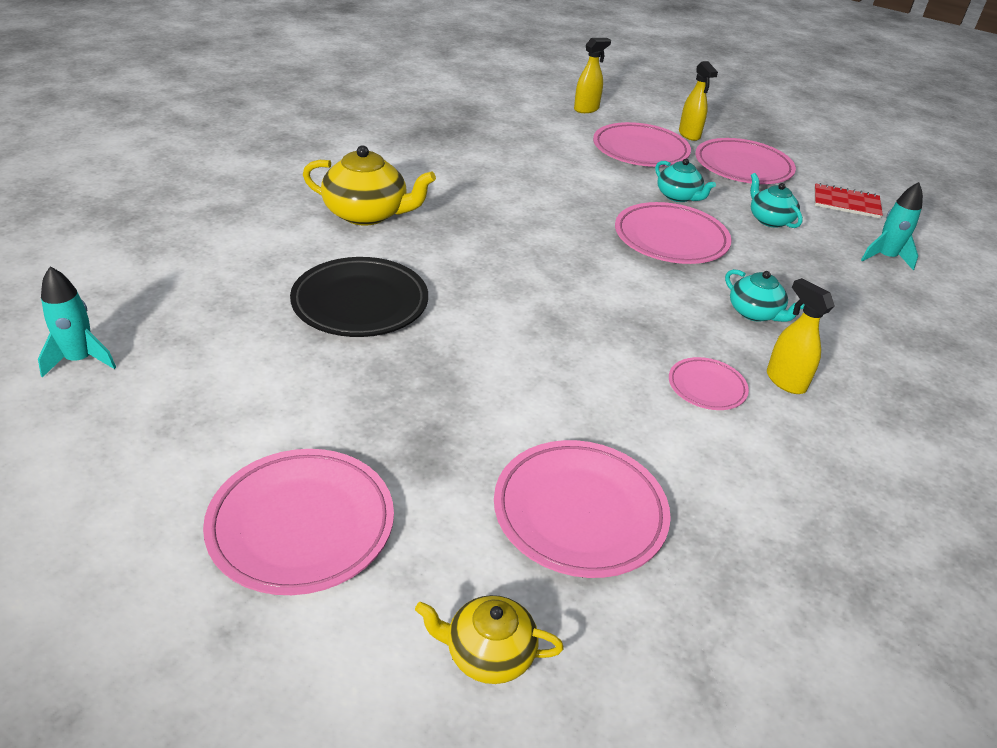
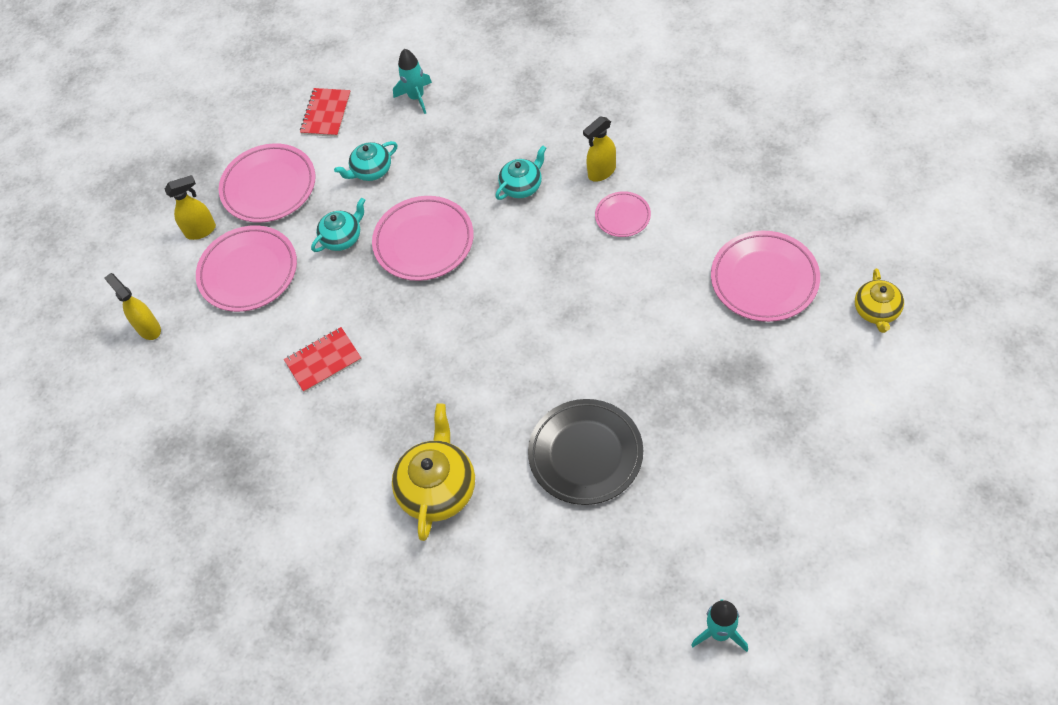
camera: 85 degrees left, 20 degrees up
(301, 525) = (826, 423): pink plate -> none
(532, 174) = (323, 361): none -> red notebook

